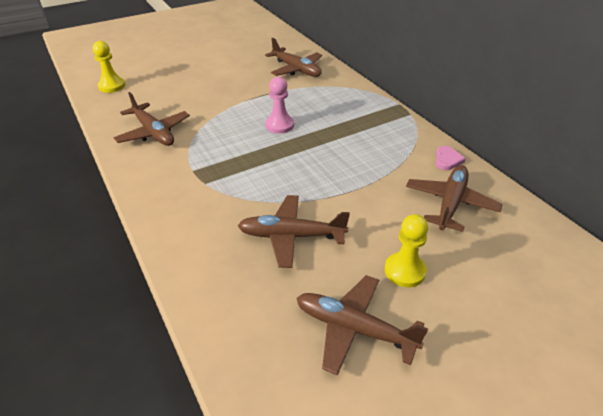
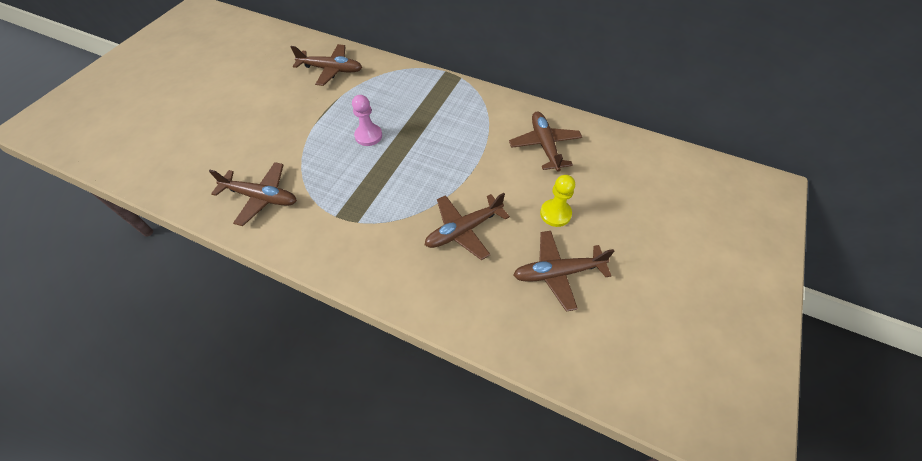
camera: 35 degrees left, 15 degrees up
(112, 86) = (160, 167): yellow pawn -> none
(447, 160) = (517, 109): pink heart -> none

